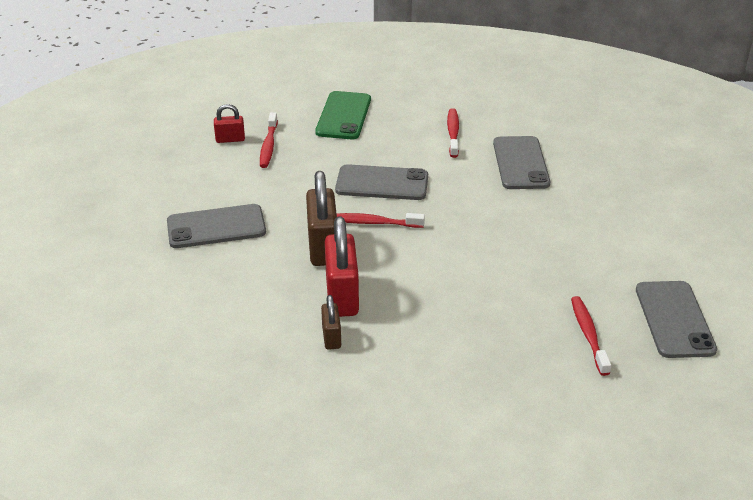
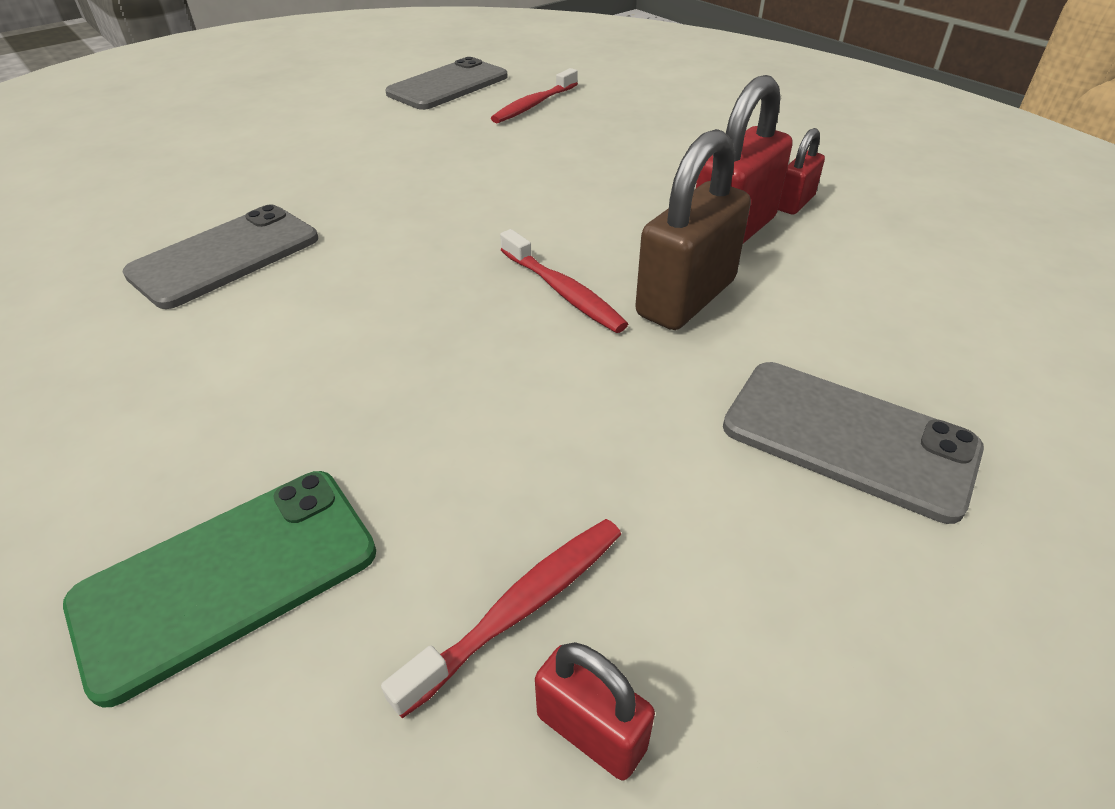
camera: 135 degrees left, 5 degrees up
(331, 337) = (794, 203): brown padlock -> red padlock
(382, 183) = (450, 344): grey phone -> none
(453, 133) = (173, 365): red toothbrush -> none

